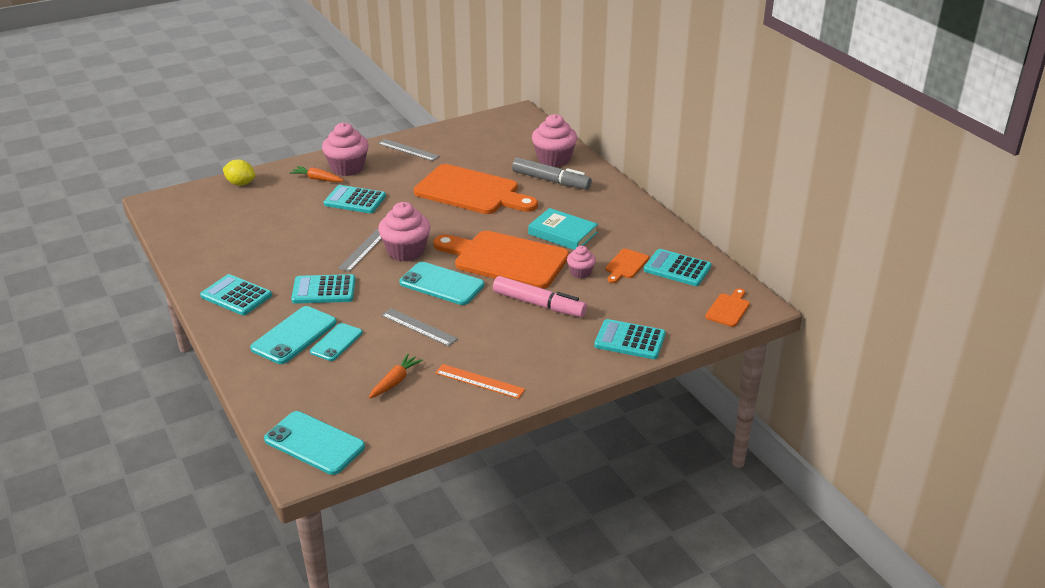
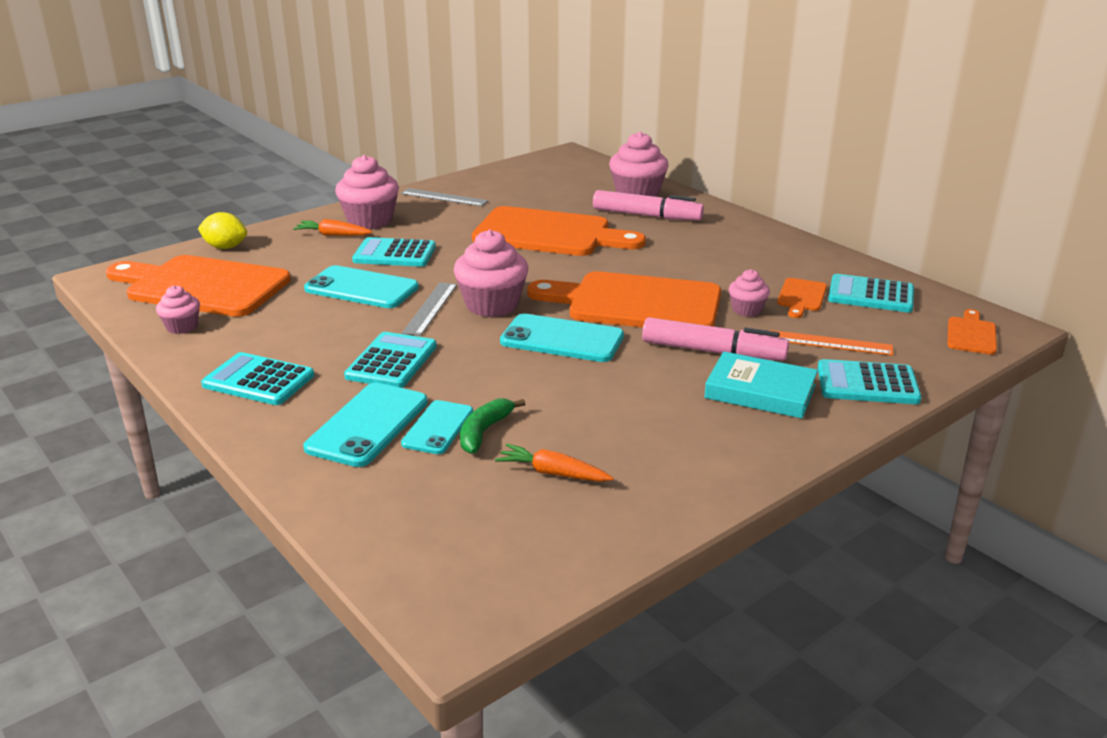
camera: 10 degrees left, 5 degrees down
(197, 249) = (182, 327): none -> pink cupcake
(217, 216) = (202, 286): none -> orange cutting board
(314, 443) = (461, 582): turquoise phone -> turquoise phone (361, 288)
(324, 290) = (391, 361): turquoise calculator -> turquoise calculator turned 120 degrees clockwise
(364, 348) = (484, 432): none -> green banana
(395, 382) = (553, 473): orange carrot -> orange carrot turned 90 degrees counterclockwise
(419, 327) = (555, 395): grey ruler -> none
(479, 381) = (684, 459): orange ruler -> orange ruler (829, 343)
(551, 181) = (647, 216): grey marker -> pink marker
(562, 233) = (695, 269): turquoise book -> turquoise book (760, 391)

